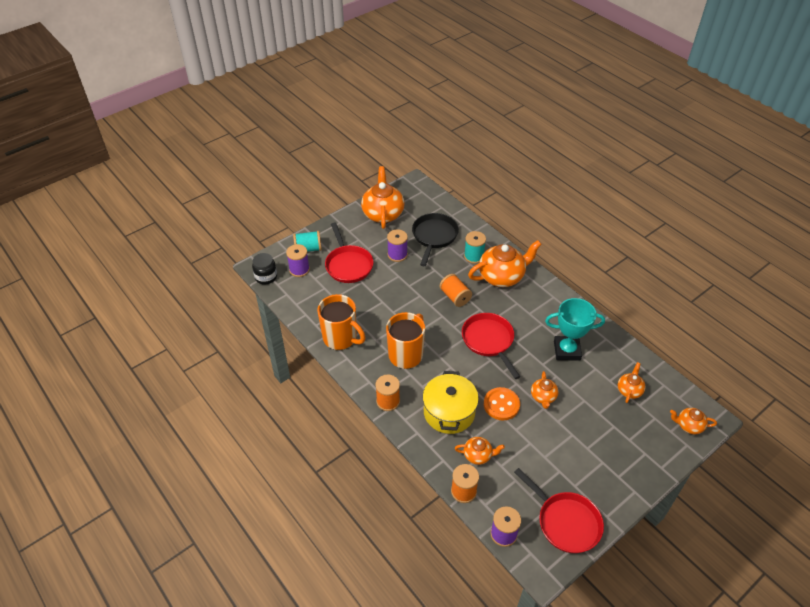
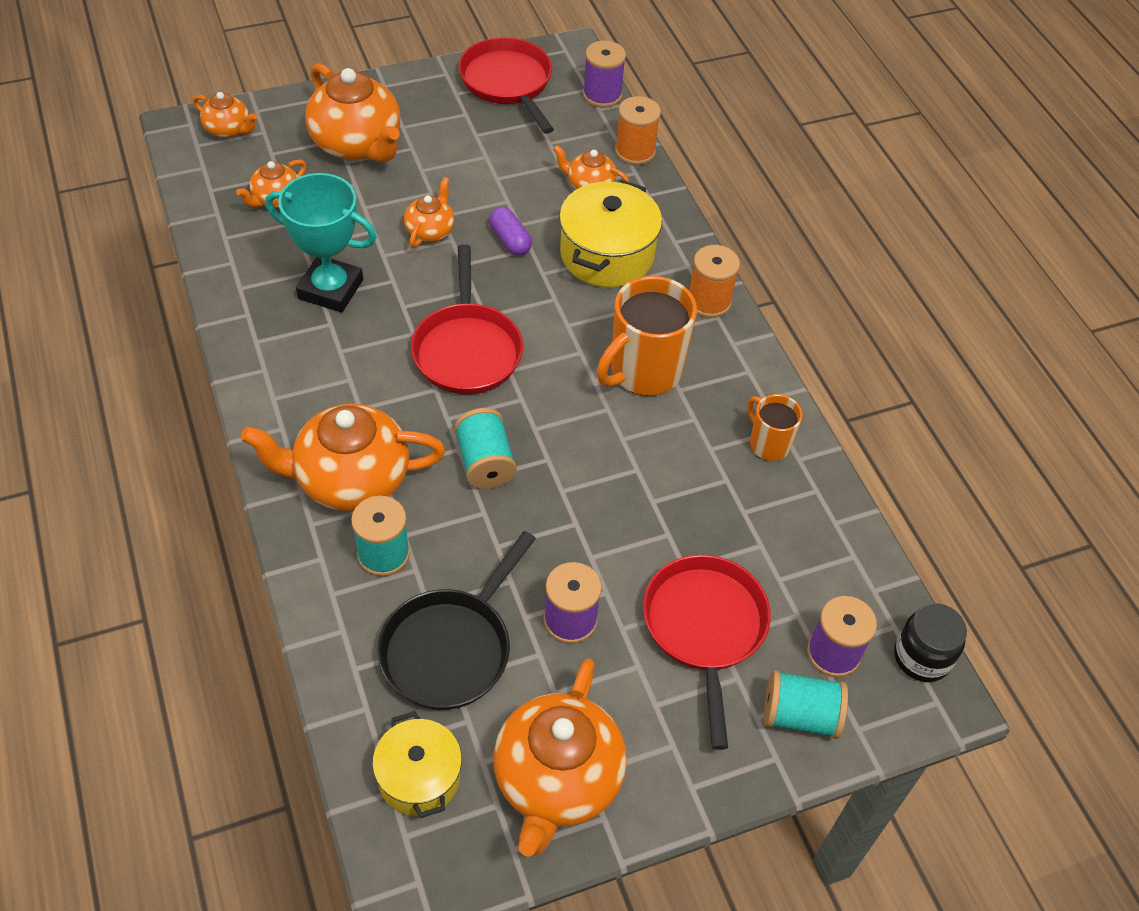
camera: 165 degrees left, 5 degrees up
(341, 338) = (768, 444): orange mug -> orange mug, size x0.55
(425, 204) = (419, 777): none -> yellow pot
(455, 297) = (485, 463): orange spool -> turquoise spool
(501, 405) = (510, 240): orange button -> purple capsule
(617, 440) = (357, 144): none -> orange teapot

